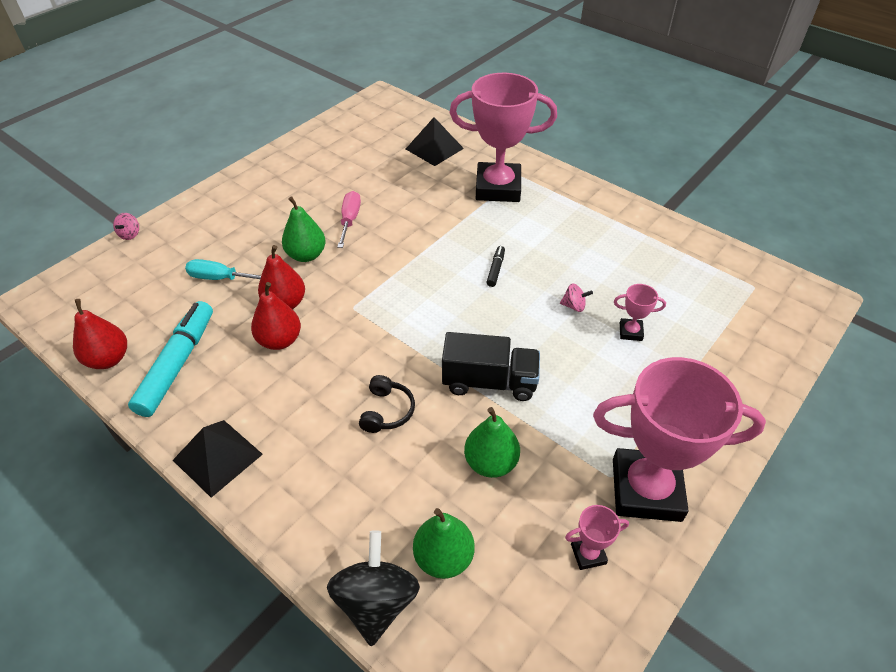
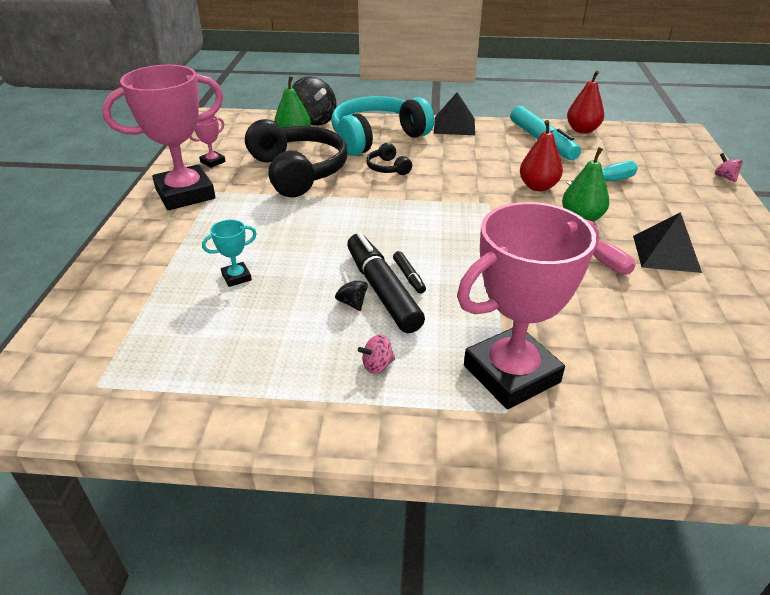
camera: 145 degrees right, 10 degrees down
(280, 340) = (505, 170): red pear -> none
(337, 487) = (377, 137): none -> turquoise headphones
(434, 148) = (669, 397): black pyramid -> black pyramid (666, 253)
(489, 382) = (334, 203): black truck -> none
(491, 462) = (298, 171): green pear -> black headphones
(524, 267) = (382, 290): none -> black marker
(553, 268) = (352, 302): none -> black spinning top
(574, 306) = (305, 277): pink spinning top -> pink spinning top (377, 365)
(630, 332) = (236, 277): pink trophy -> turquoise trophy

